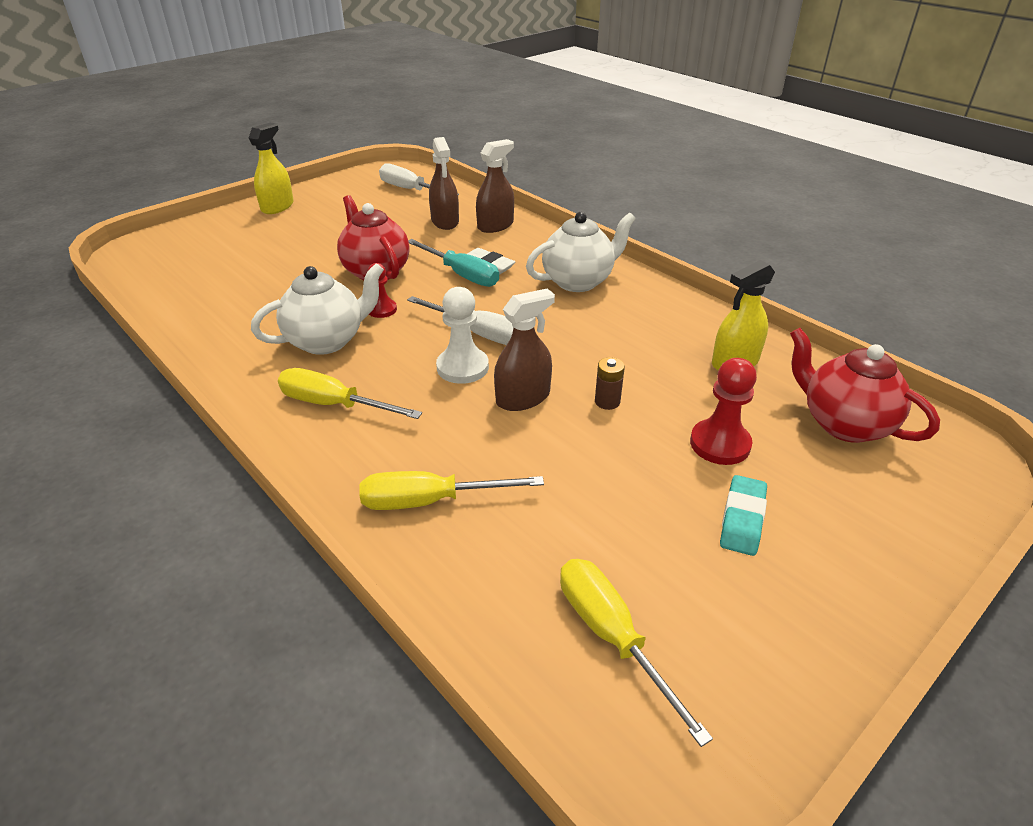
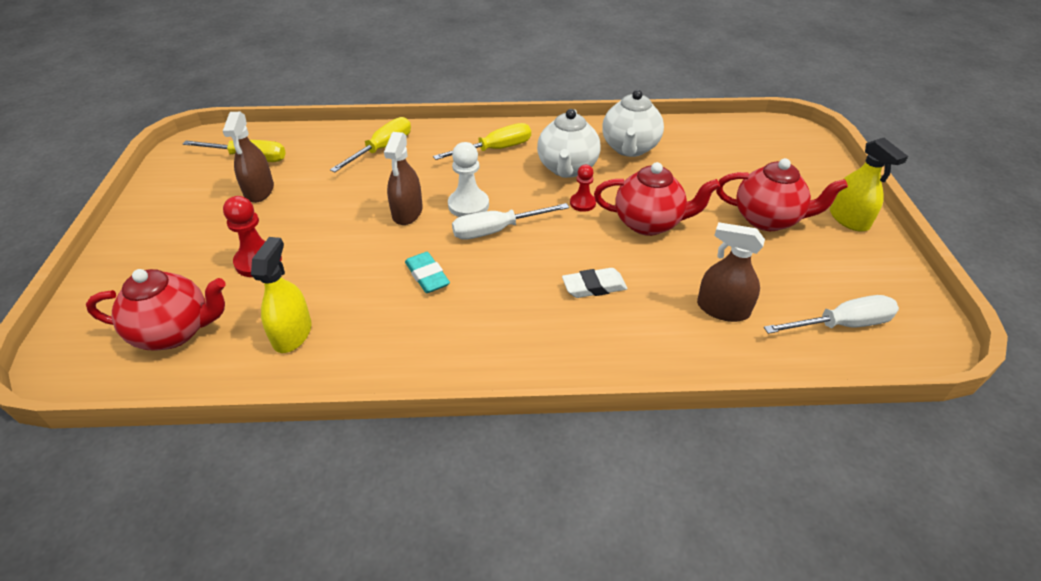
camera: 130 degrees right, 5 degrees up
(312, 231) = (767, 219): none -> red teapot
(462, 274) = (595, 265): turquoise screwdriver -> none
(495, 225) = (680, 341): brown spray bottle -> brown spray bottle (259, 191)
(578, 281) = (504, 327): white teapot -> white teapot (629, 148)
(607, 401) = (355, 242): brown battery -> none
(742, 519) = (217, 229): turquoise eraser -> turquoise eraser (427, 276)

